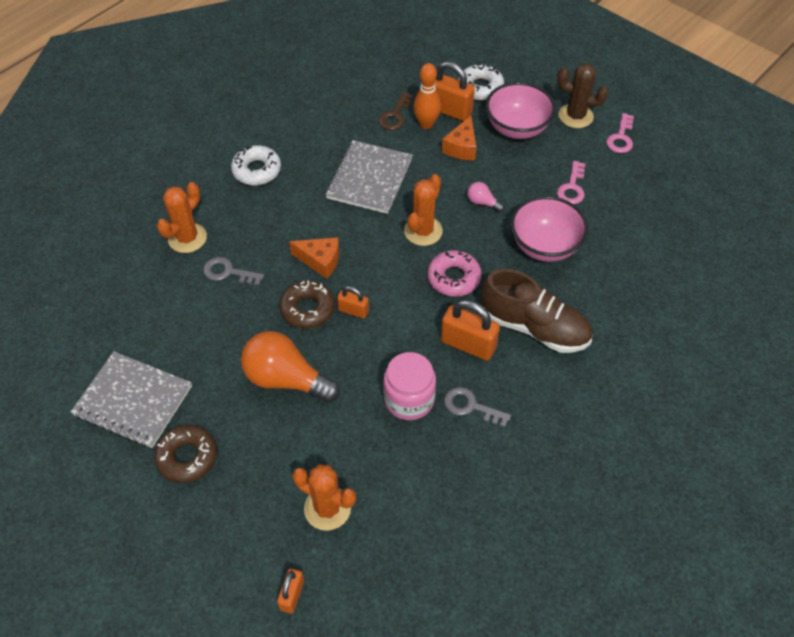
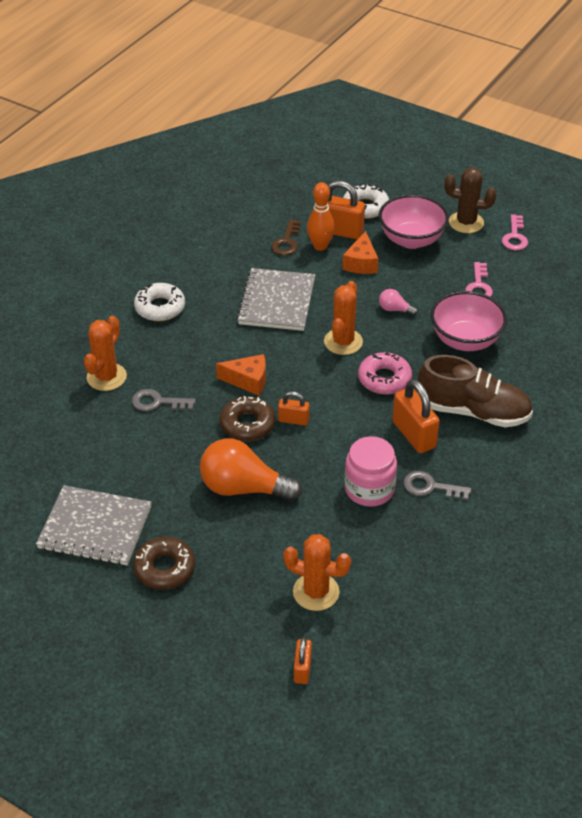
camera: 10 degrees left, 10 degrees down
(468, 344) = (414, 435): orange padlock -> orange padlock turned 45 degrees clockwise

